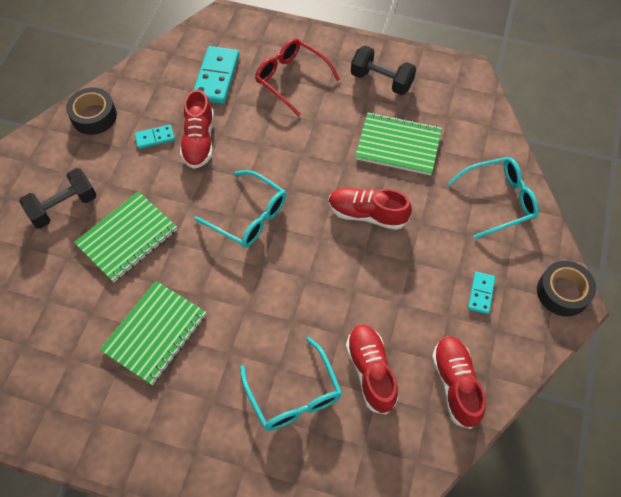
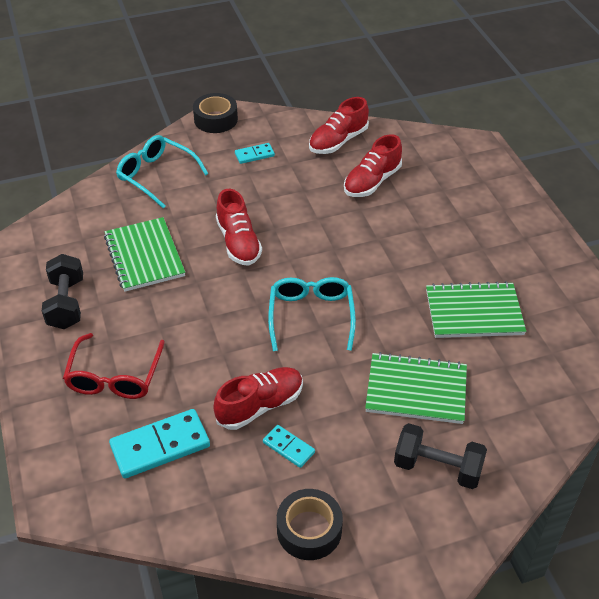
camera: 125 degrees left, 15 degrees down
(294, 396) = (430, 209): turquoise glasses -> none

